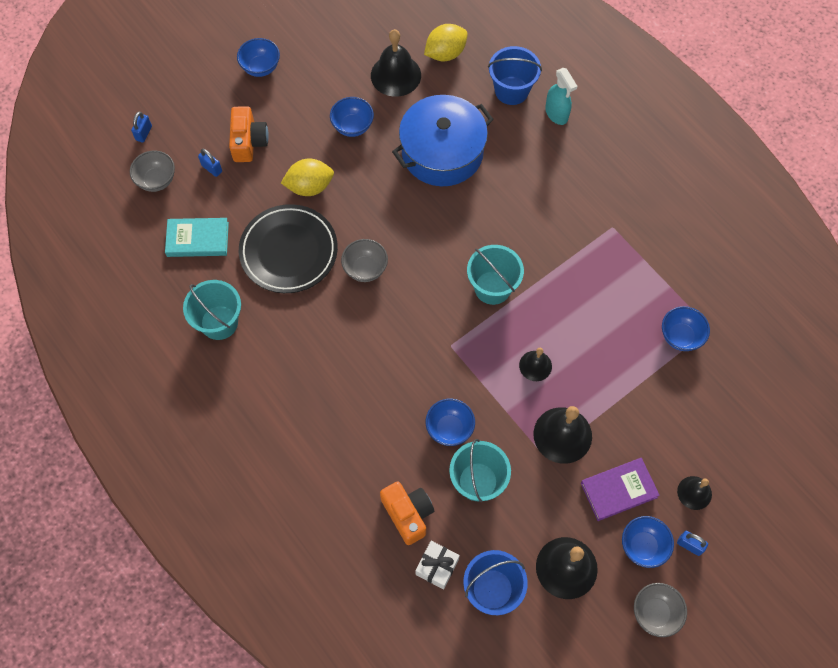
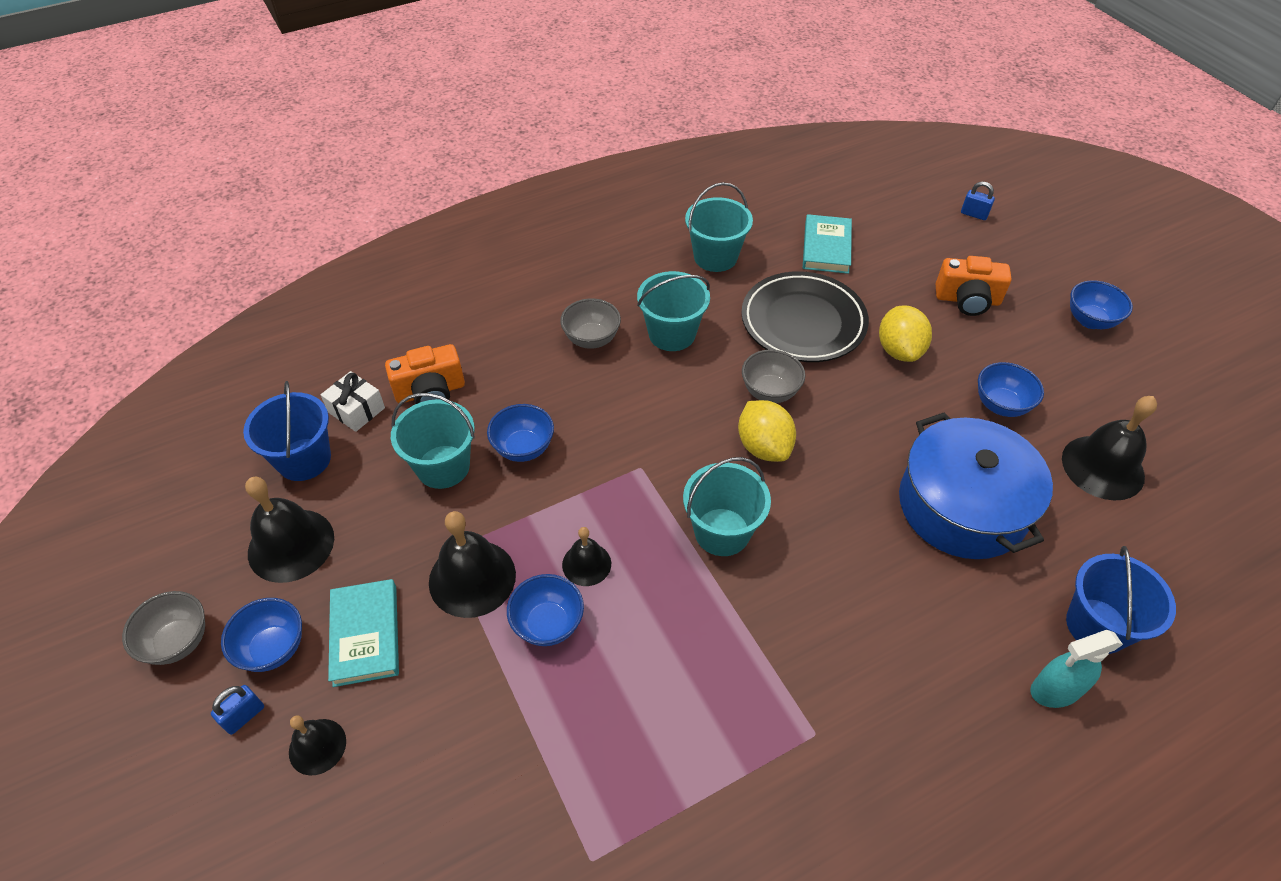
camera: 100 degrees right, 15 degrees down
(157, 180) = (908, 221): grey bowl -> grey bowl (591, 339)
(212, 168) = (925, 265): blue padlock -> none
(316, 344) = (672, 334): none -> turquoise bucket
(445, 53) = (1159, 539): yellow lemon -> yellow lemon (763, 447)
(618, 490) = (365, 634): purple book -> turquoise book
(680, 336) = (586, 799): blue bowl -> blue bowl (548, 624)

